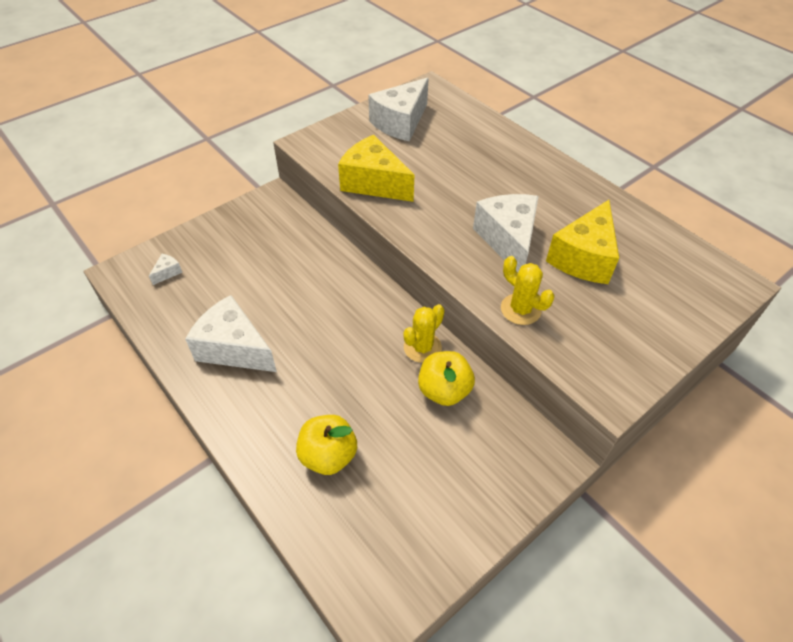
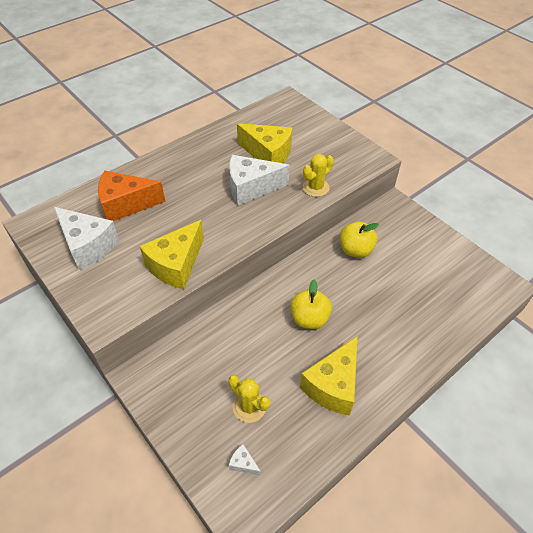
camera: 90 degrees left, 0 degrees up
(234, 348) = (333, 385): white cheese -> yellow cheese
(328, 456) = (416, 313): yellow apple -> yellow apple (309, 319)
(422, 347) = (321, 260): yellow cactus -> yellow cactus (249, 406)
(462, 140) = (126, 205): none -> orange cheese

